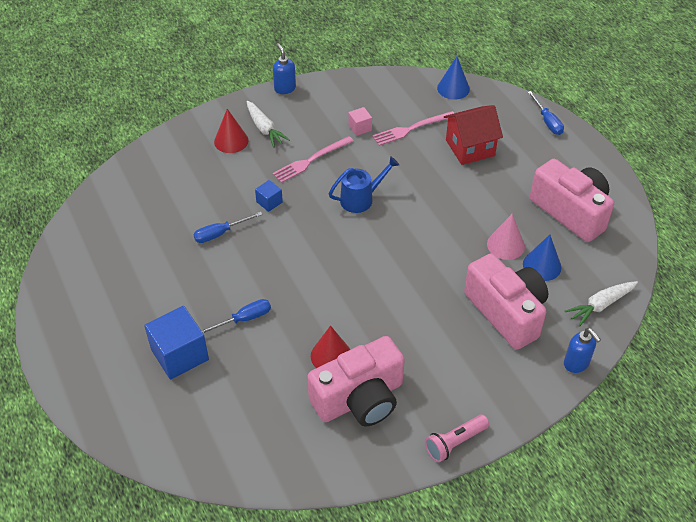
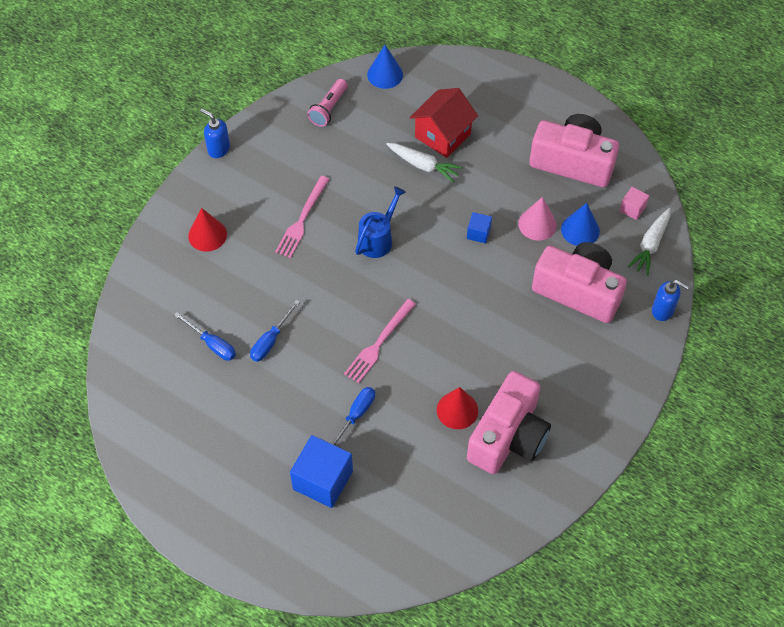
camera: 30 degrees left, 10 degrees up
(264, 129) = (231, 205): white carrot -> white carrot (423, 165)
(269, 202) = (294, 284): blue cube -> blue cube (478, 233)
(360, 128) = (324, 161): pink cube -> pink cube (632, 209)
(411, 129) = (374, 139): pink fork -> pink fork (379, 343)
(454, 443) = (610, 434): pink flashlight -> pink flashlight (328, 109)
(547, 121) = (495, 73): blue screwdriver -> blue screwdriver (212, 344)

